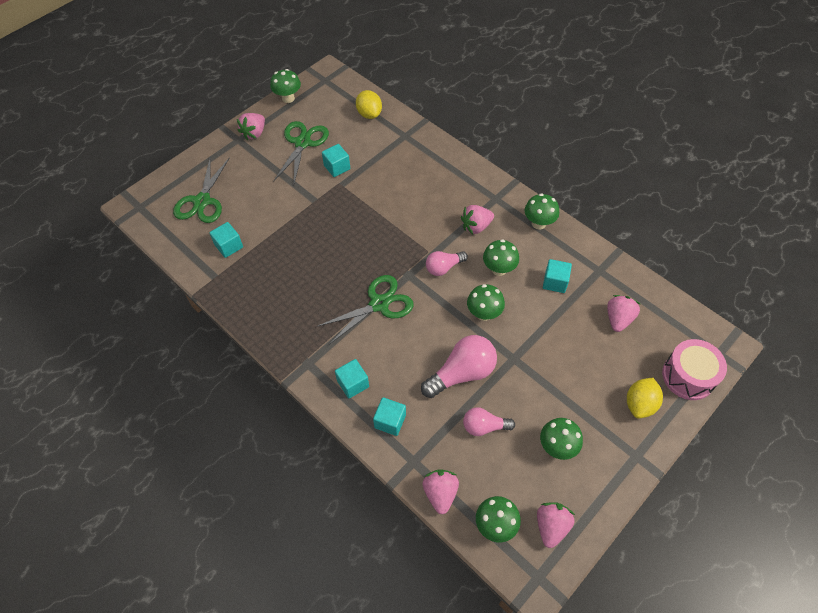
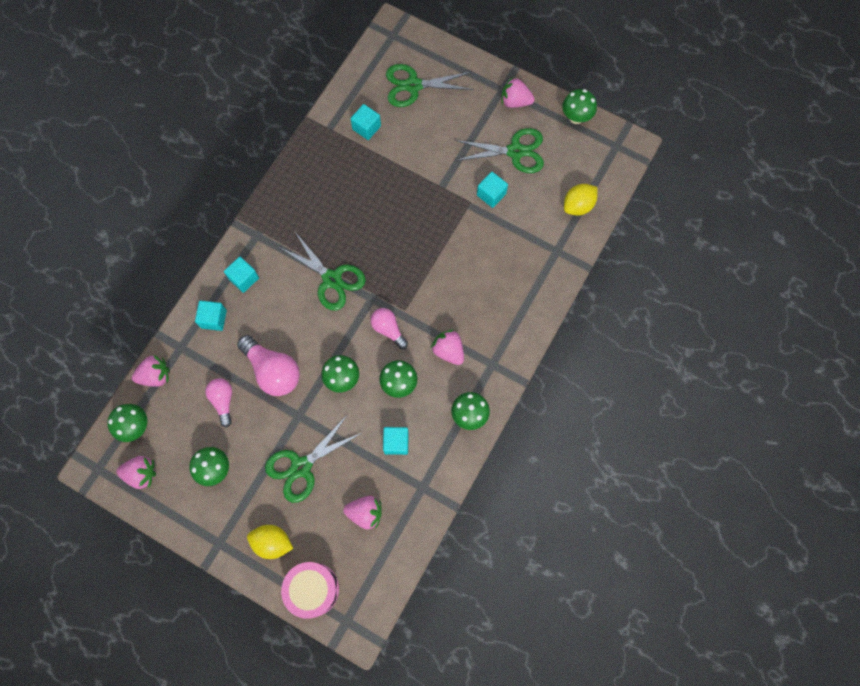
camera: 75 degrees right, 15 degrees up
(566, 365) = (301, 466): none -> green scissors

